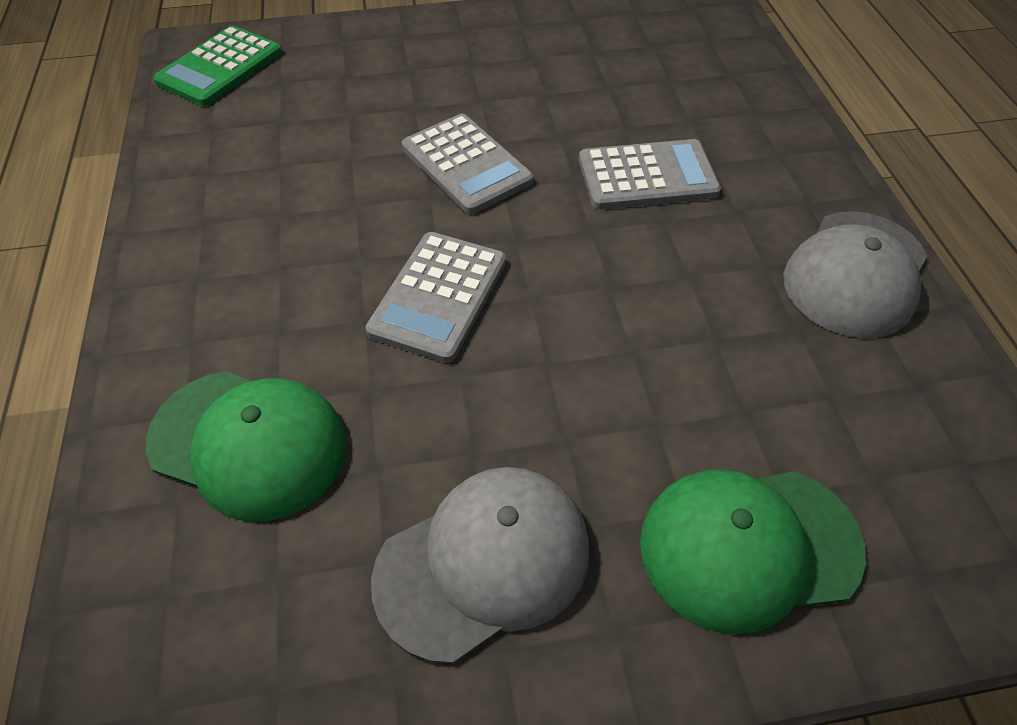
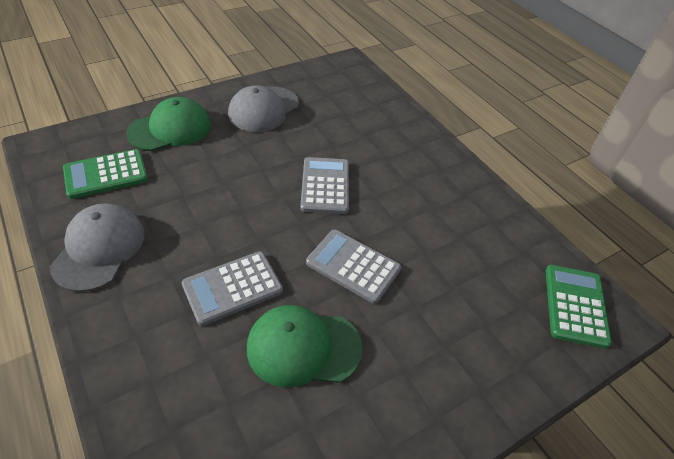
camera: 155 degrees right, 5 degrees down
(248, 443) = (364, 122): green cap -> green cap (303, 347)
(884, 430) = (106, 174): none -> green calculator

